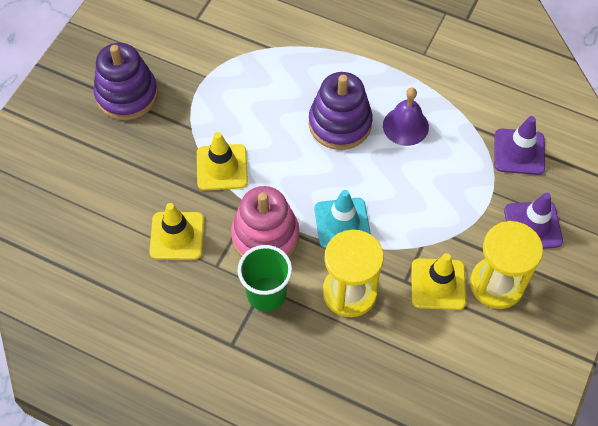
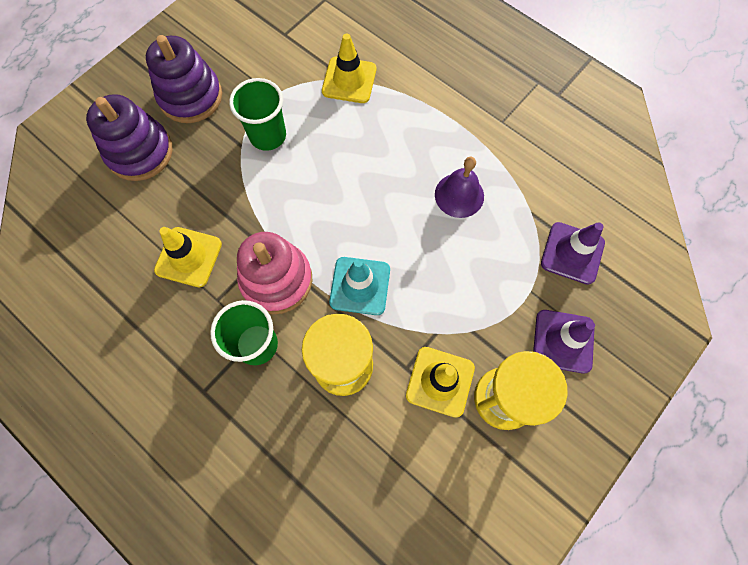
camera: 15 degrees right, 10 degrees up
(213, 113) = (268, 136): none -> green cup
(222, 167) = (257, 195): yellow traffic cone -> yellow traffic cone (349, 80)
(340, 123) = (392, 176): purple stacking toy -> purple stacking toy (140, 152)

